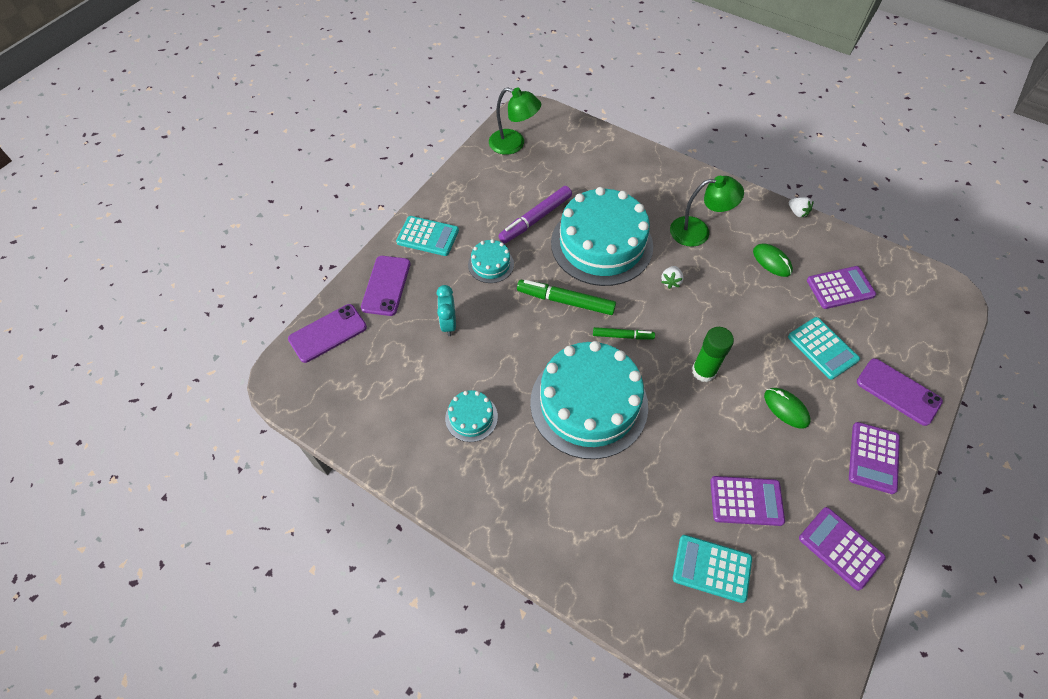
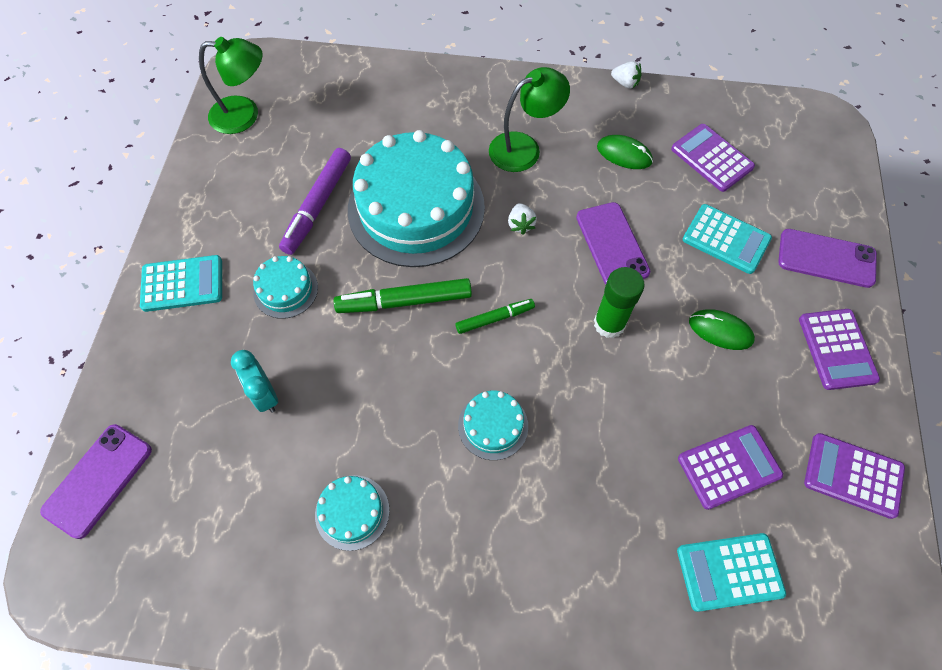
camera: 25 degrees left, 5 degrees up
(386, 285) = (153, 376): purple phone -> purple phone (612, 244)
(588, 403) = (493, 425): turquoise cake -> turquoise cake, size x0.44
(840, 288) = (712, 158): purple calculator -> purple calculator turned 90 degrees counterclockwise

